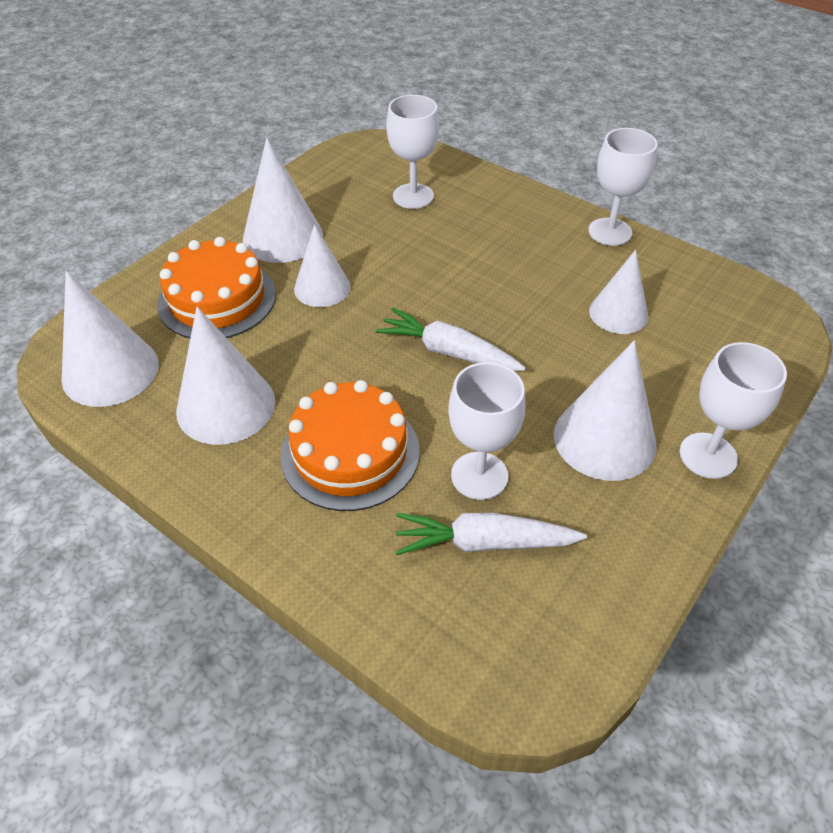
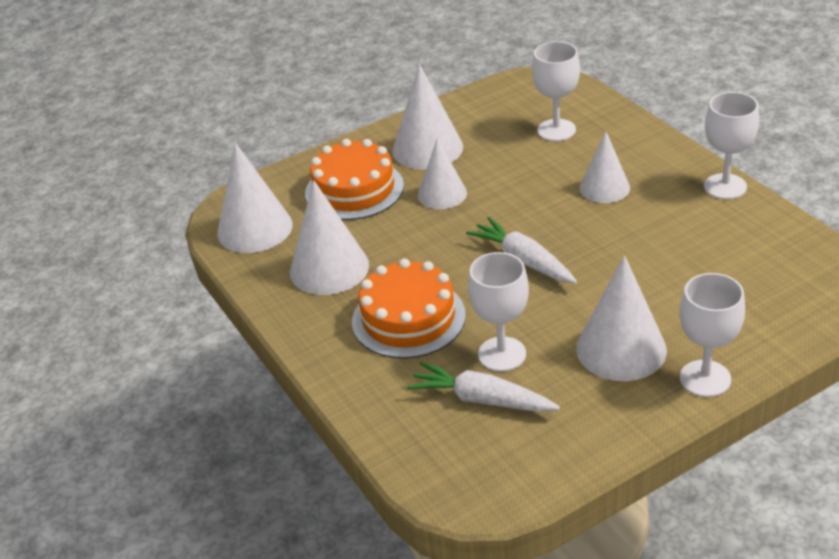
camera: 25 degrees right, 10 degrees down
(618, 313) = (691, 256): white cone -> white cone (604, 188)

